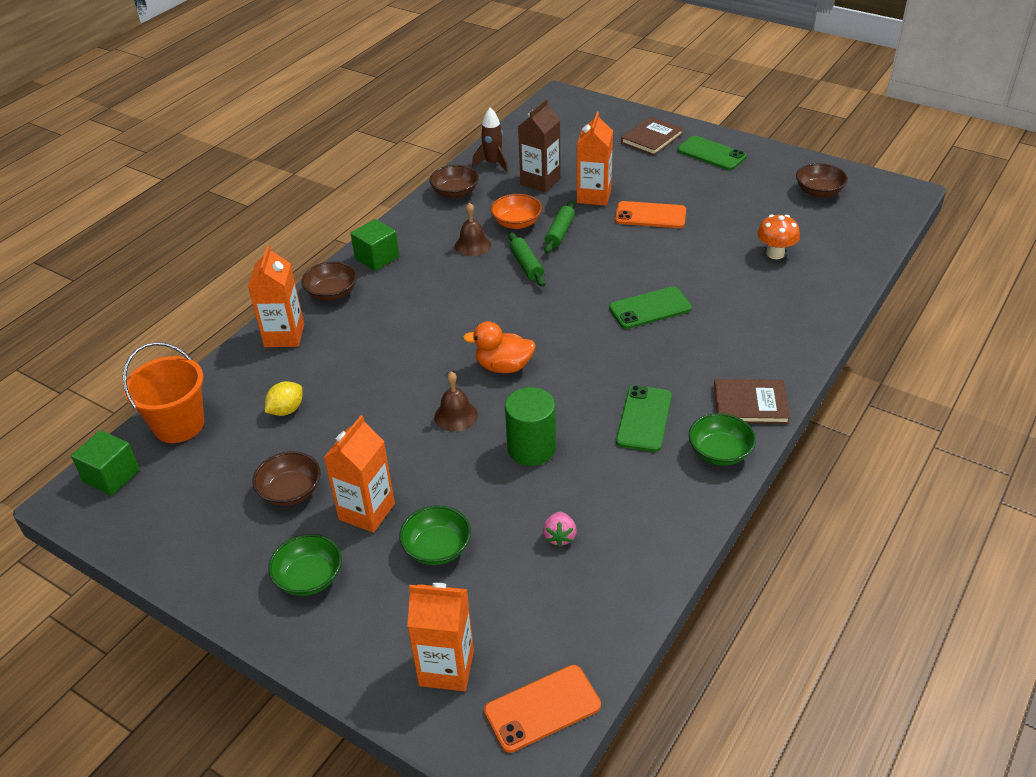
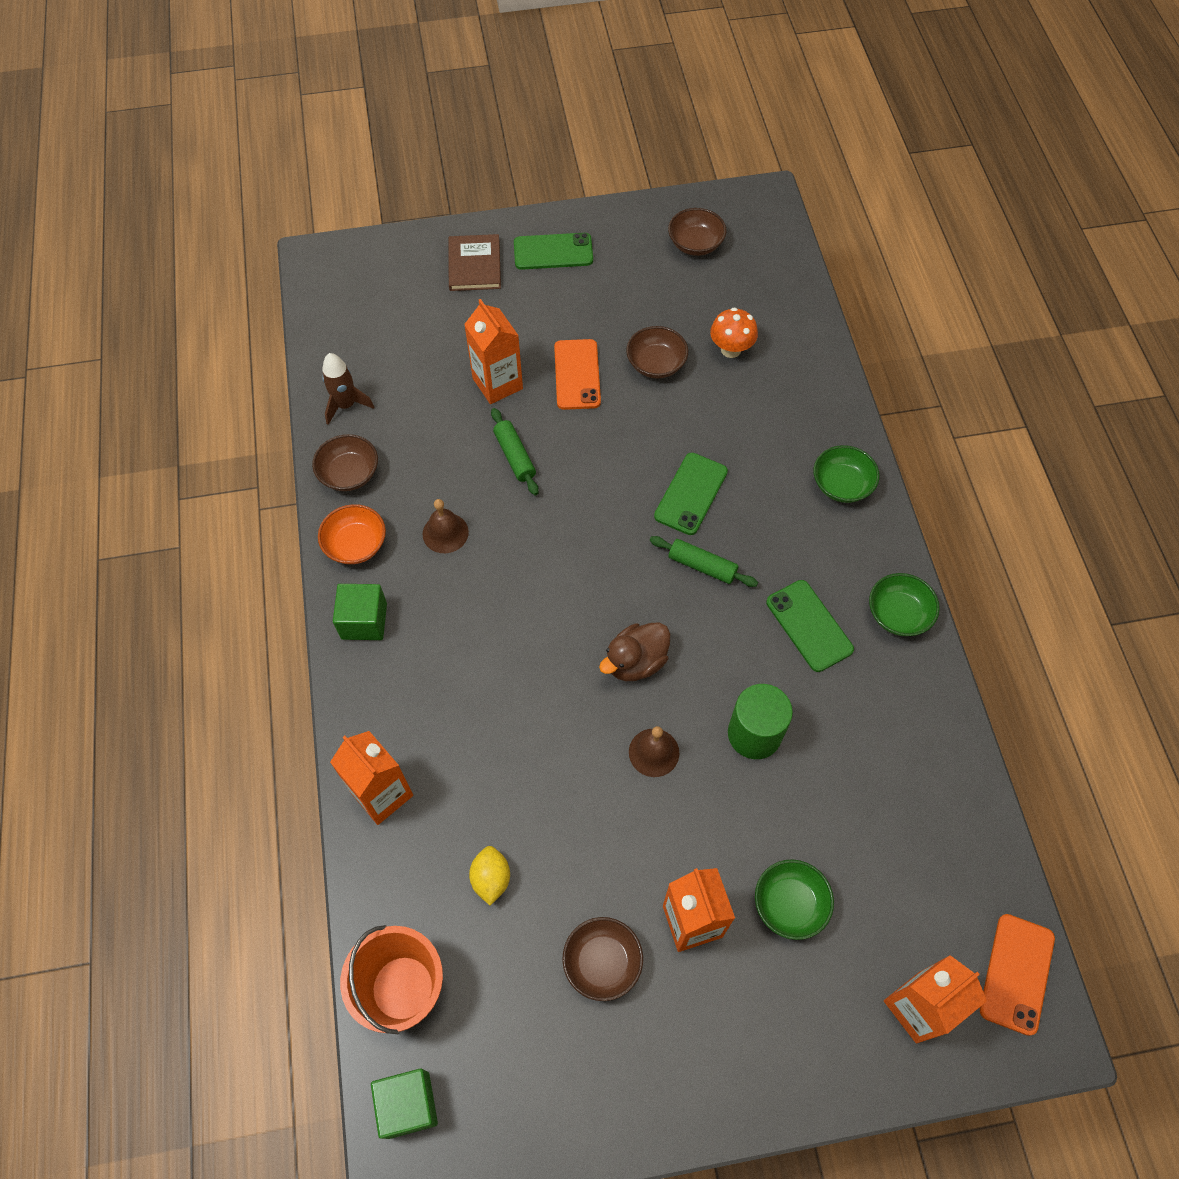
camera: 45 degrees left, 20 degrees up
(309, 578) = (721, 1031): green bowl -> green bowl (841, 485)
(332, 293) = (369, 702): brown bowl -> brown bowl (656, 364)
(504, 366) = (636, 662): orange duck -> brown duck
(516, 223) = (458, 472): orange bowl -> orange bowl (356, 544)
(526, 265) = (526, 521): green rolling pin -> green rolling pin (702, 566)
(540, 181) = (423, 398): brown carton -> none
(559, 537) = (868, 805): pink strawberry -> none
(650, 215) = (577, 374): orange phone -> orange phone turned 60 degrees counterclockwise
(750, 404) = (872, 543): brown book -> none

